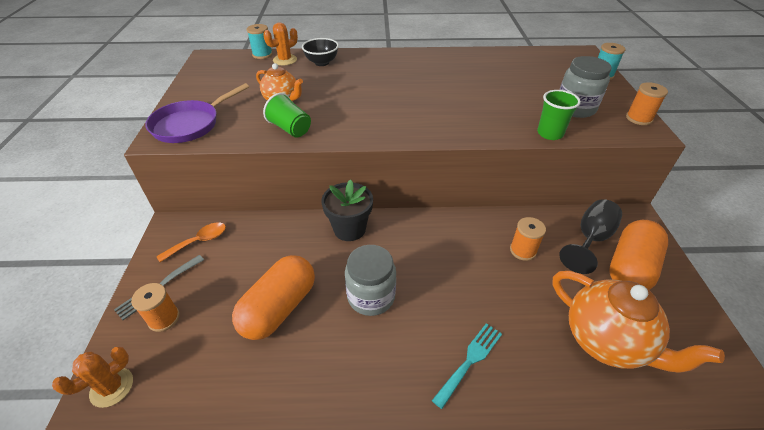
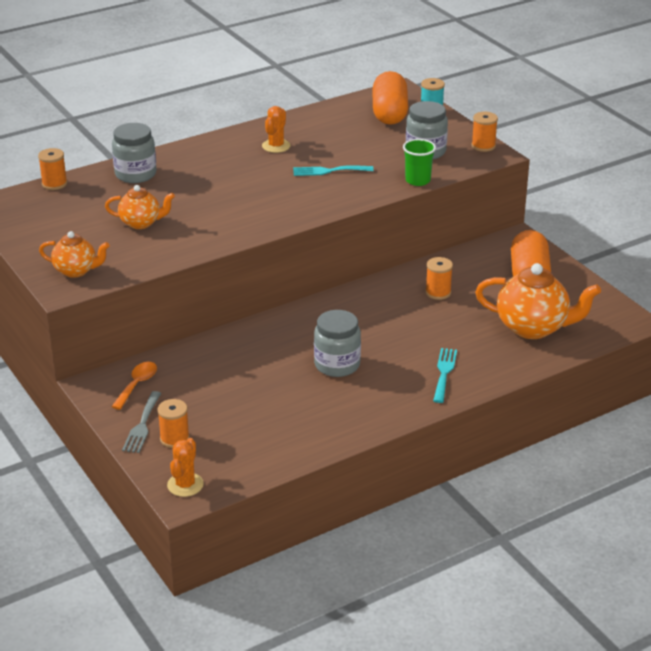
camera: 30 degrees left, 10 degrees down
(190, 124) = (76, 271): purple pan -> orange teapot
(262, 55) = (54, 184): turquoise spool -> orange spool
(279, 308) = (267, 398): orange capsule -> orange capsule (390, 113)
(285, 60) = (89, 183): orange cactus -> orange cactus (276, 146)
(290, 129) = (182, 244): green cup -> none
(322, 63) = (135, 174): black bowl -> grey jar
(349, 229) = (273, 328): black flower pot -> none
(471, 101) = (328, 171): none -> turquoise fork
(590, 239) = (488, 266): black goblet -> none

